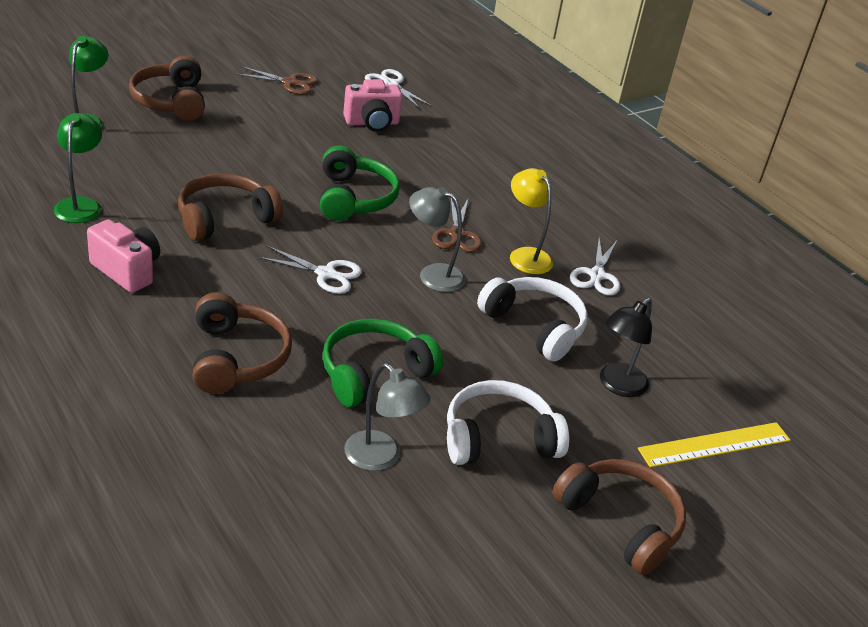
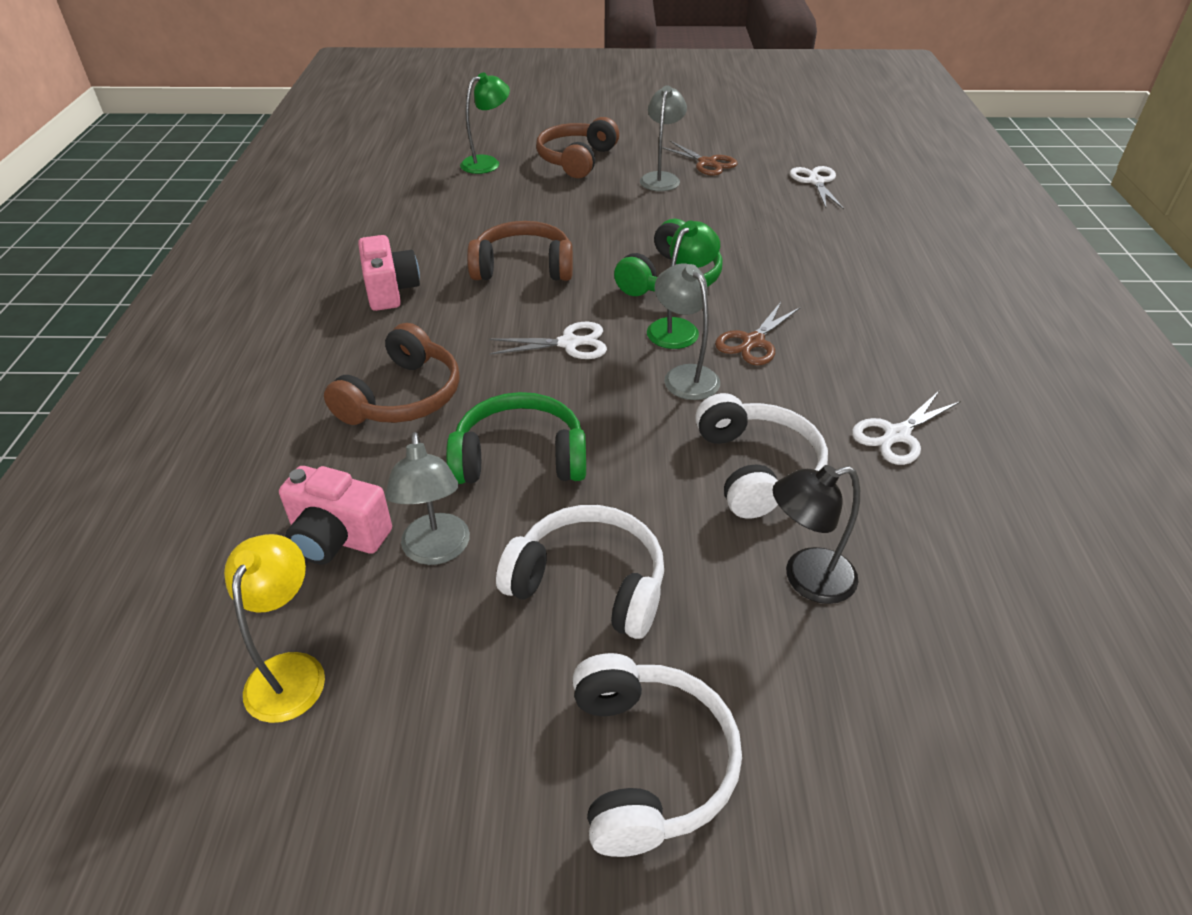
camera: 40 degrees right, 5 degrees up
(80, 205) = (411, 227): green lamp -> green lamp (679, 328)
(264, 106) = (661, 178): none -> grey lamp
(326, 274) = (569, 343): white scissors -> white scissors turned 60 degrees counterclockwise
(372, 123) = (759, 213): pink camera -> pink camera (337, 538)
(525, 255) = (819, 386): yellow lamp -> yellow lamp (291, 671)
(620, 522) = (648, 762): brown headphones -> white headphones
(715, 444) = (888, 718): yellow ruler -> none

